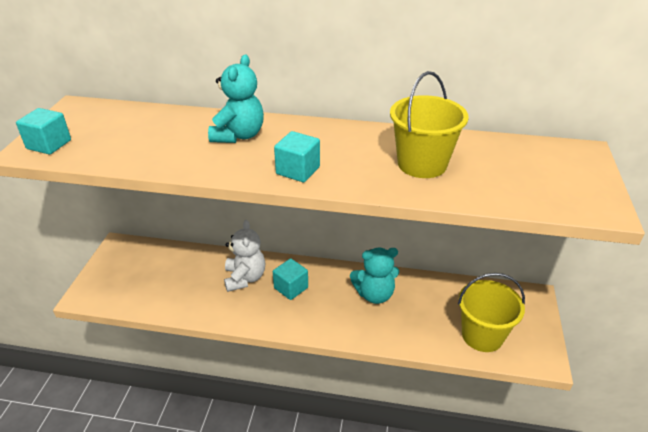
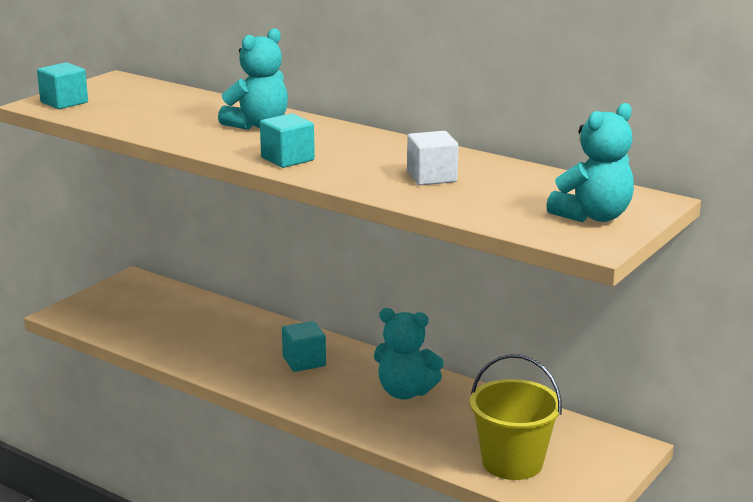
camera: 25 degrees right, 15 degrees down
(245, 278) = (256, 340): white teddy bear -> none
(422, 164) = (432, 177): yellow bucket -> white cube
(569, 178) = (593, 216): none -> turquoise teddy bear

